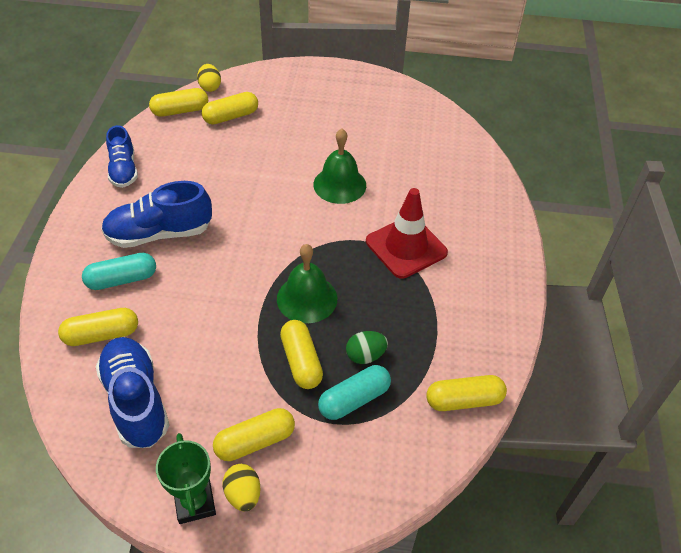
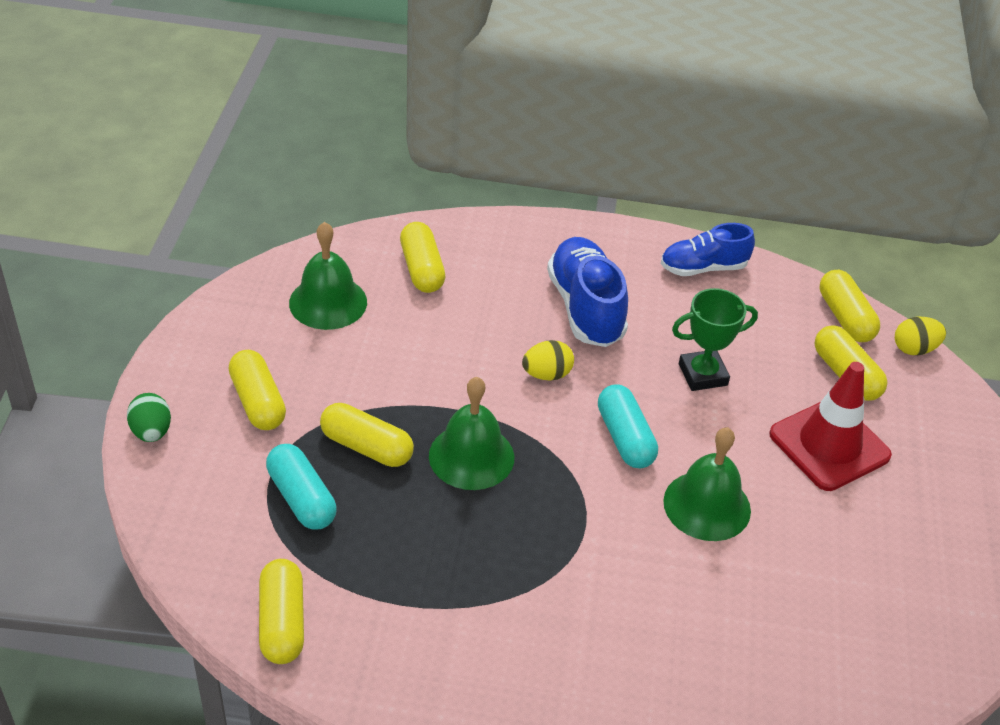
camera: 90 degrees right, 5 degrees down
(122, 279) = (506, 279): turquoise capsule -> turquoise capsule (625, 438)
(136, 400) = (328, 302): blue shoe -> green bell
(195, 502) = (193, 353): green trophy -> green trophy (702, 374)
(243, 494) = (193, 392): yellow egg -> yellow egg (547, 374)
(301, 361) = (366, 447): yellow capsule -> yellow capsule turned 45 degrees clockwise
(365, 355) = (369, 515): green egg -> green egg (151, 432)
(406, 247) = (573, 583): red traffic cone -> red traffic cone (829, 445)

